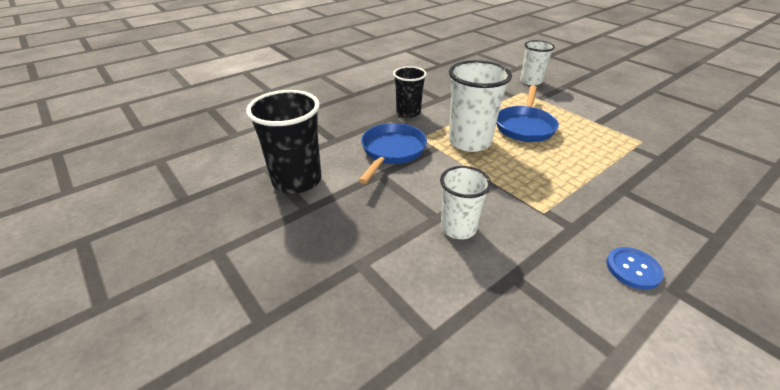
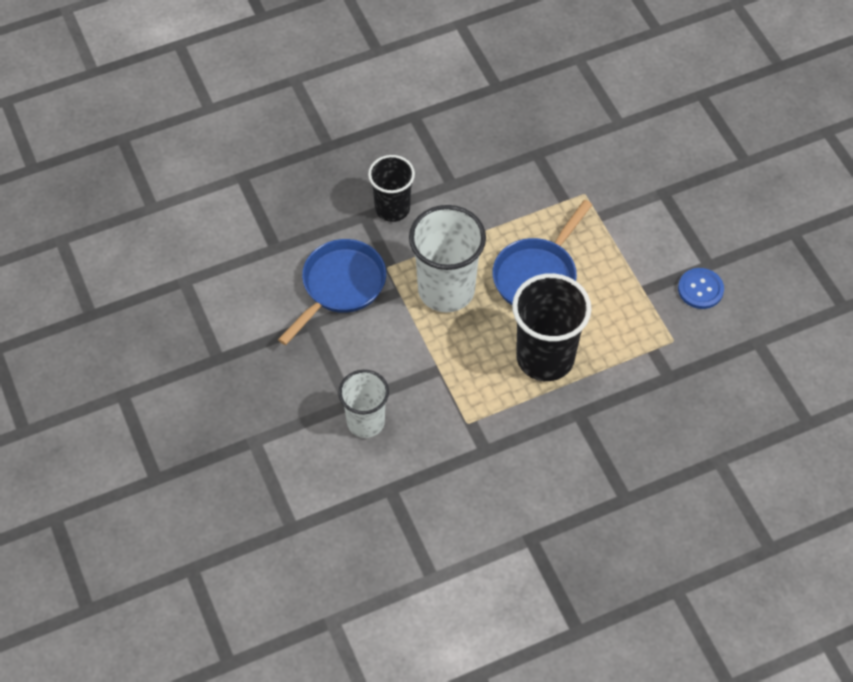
camera: 15 degrees right, 20 degrees up
(297, 180) = (215, 312): black cup -> black cup (545, 357)
(531, 81) = (616, 168): white cup -> none
(633, 269) = (508, 509): blue button -> blue button (700, 289)

